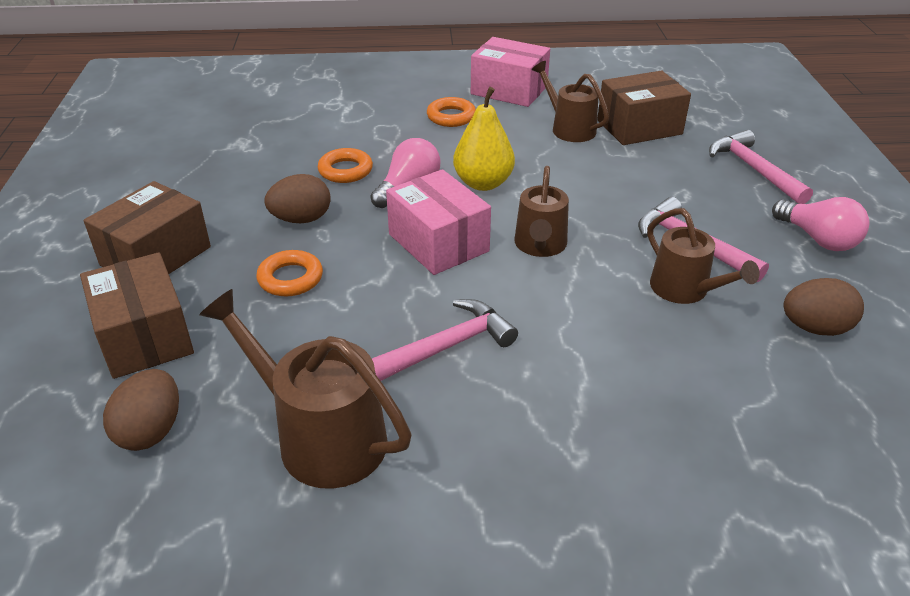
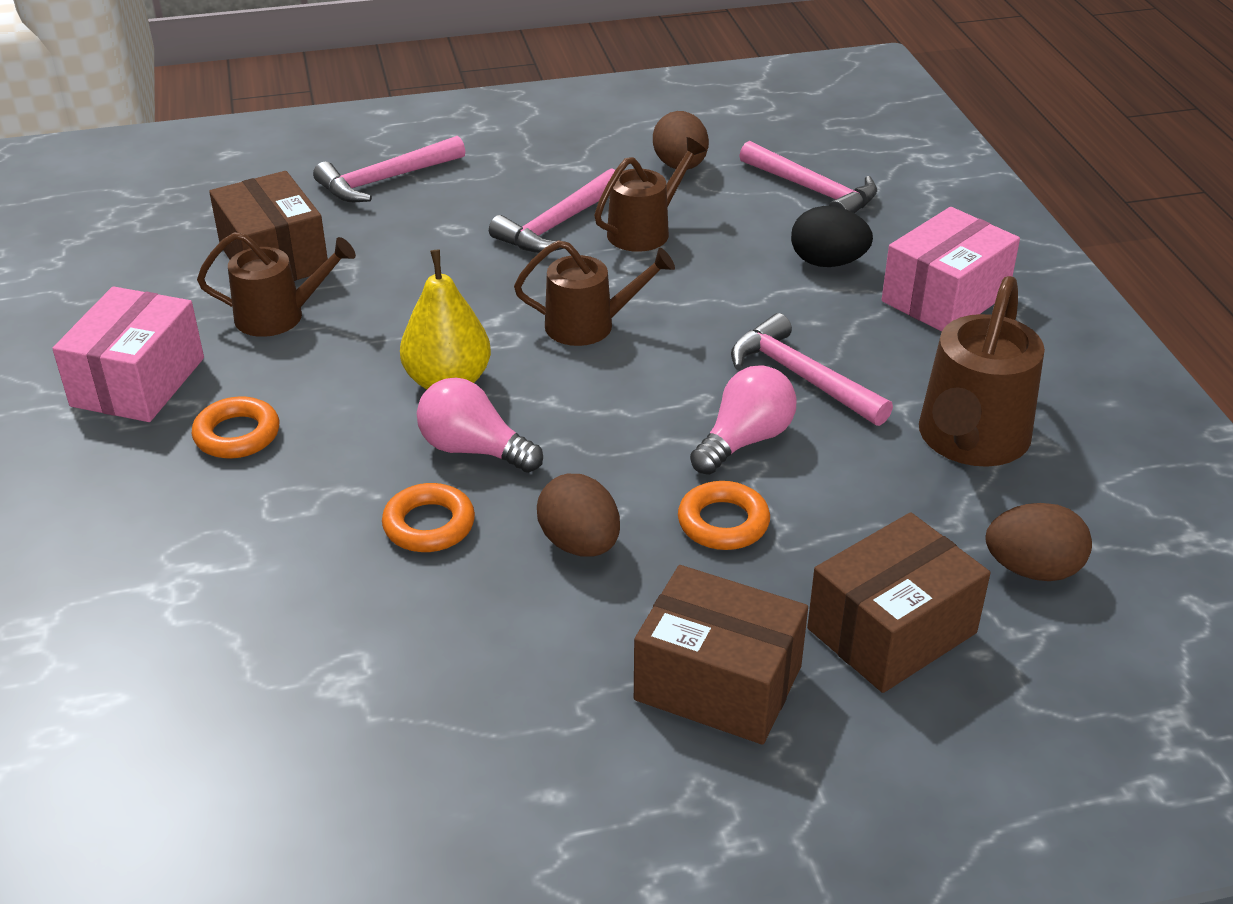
camera: 100 degrees left, 0 degrees up
(438, 243) = (604, 405): pink box -> pink box (945, 298)
(569, 128) = (278, 316): brown watering can -> brown watering can turned 135 degrees counterclockwise
(629, 402) = (827, 262): none -> black egg
(780, 421) = (813, 191): none -> pink hammer
(818, 239) = (528, 153): pink light bulb -> pink light bulb (744, 440)

